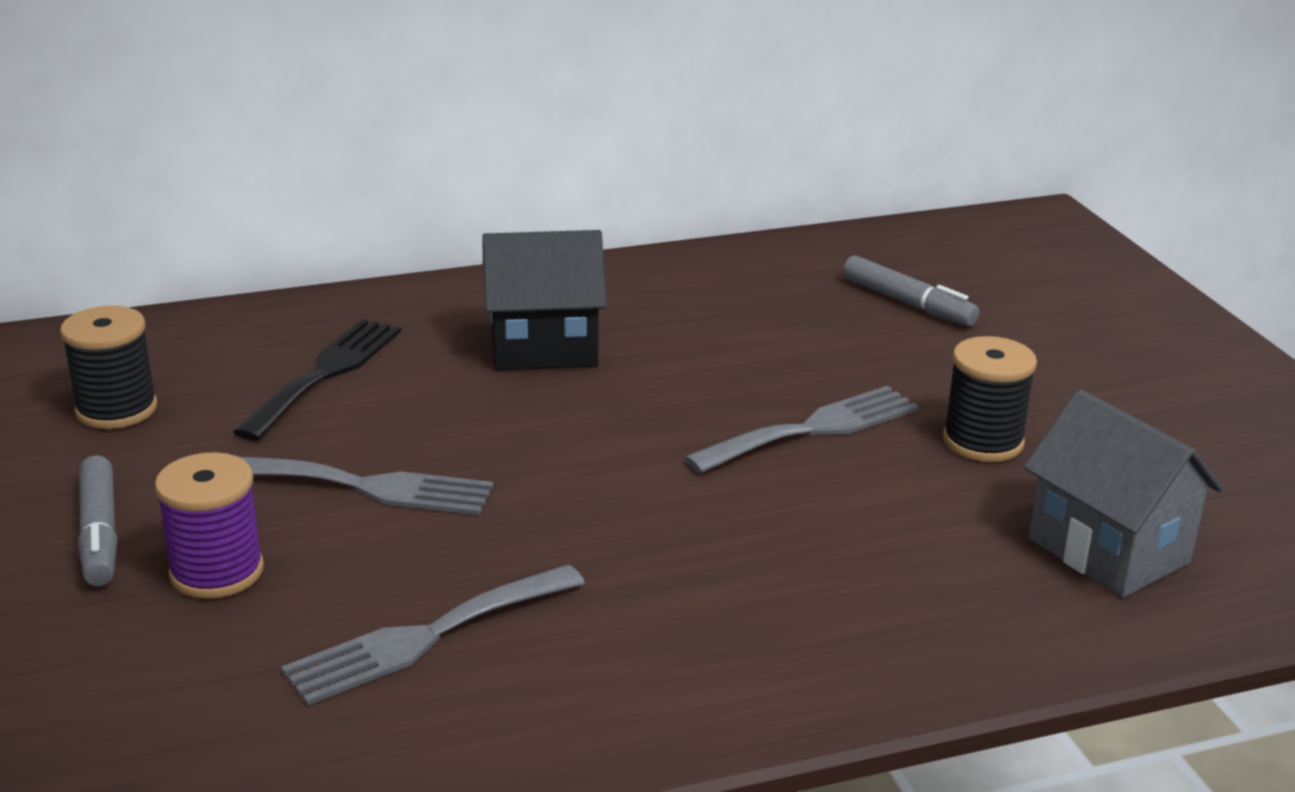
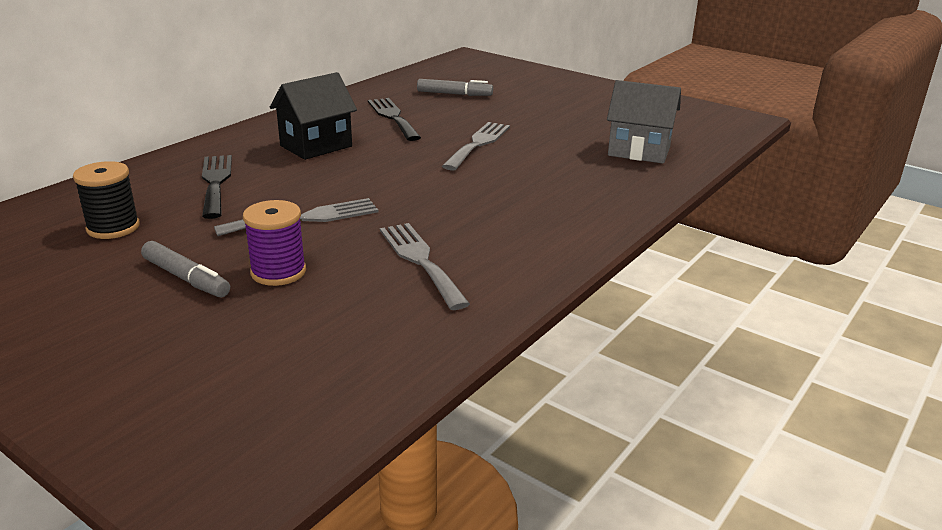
camera: 35 degrees left, 0 degrees up
(426, 637) = (420, 261): grey fork -> grey fork turned 135 degrees clockwise
(736, 324) = (393, 117): none -> black fork
(983, 441) = (548, 131): black spool -> none

